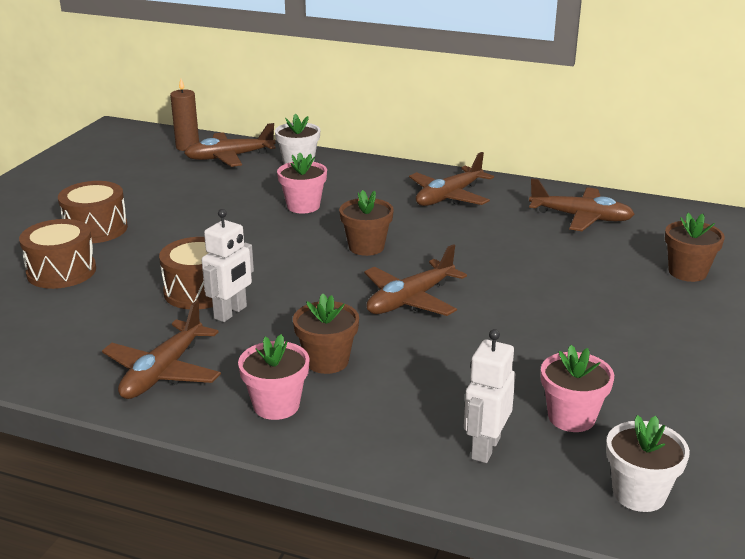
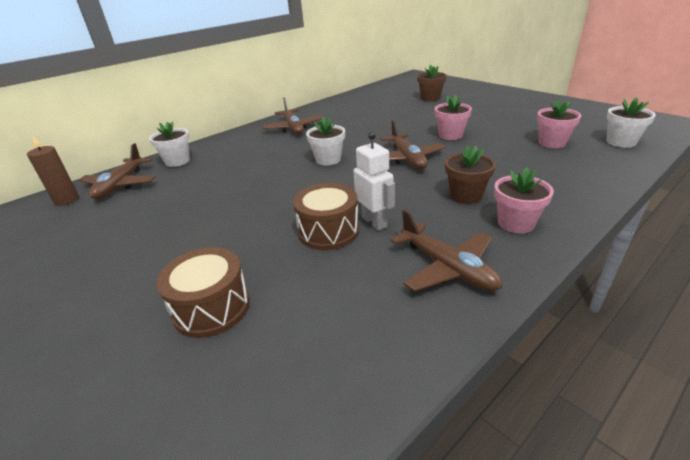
camera: 60 degrees left, 5 degrees up
(96, 229) = (149, 272): brown drum -> none
(303, 206) = (245, 170): pink flower pot -> pink flower pot (450, 135)
(366, 247) = (328, 160): brown flower pot -> white flower pot
(485, 448) = (578, 167): white robot -> none
(581, 217) = (356, 105): brown plane -> none

